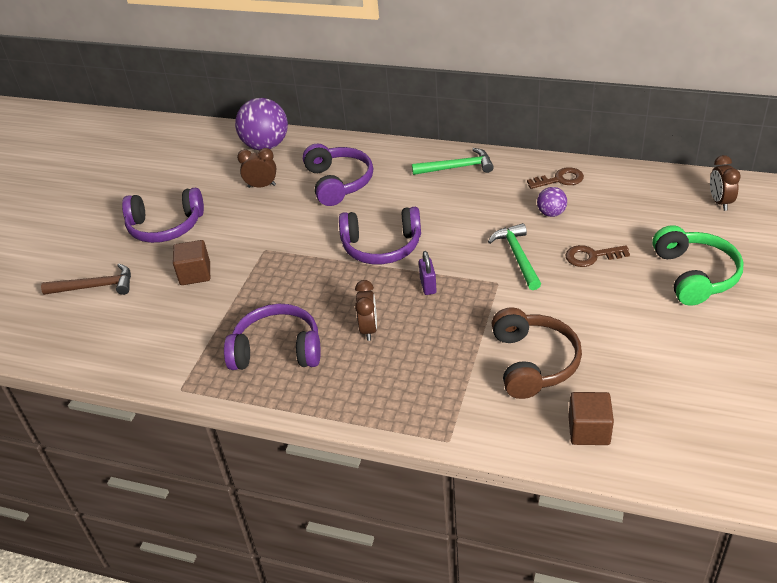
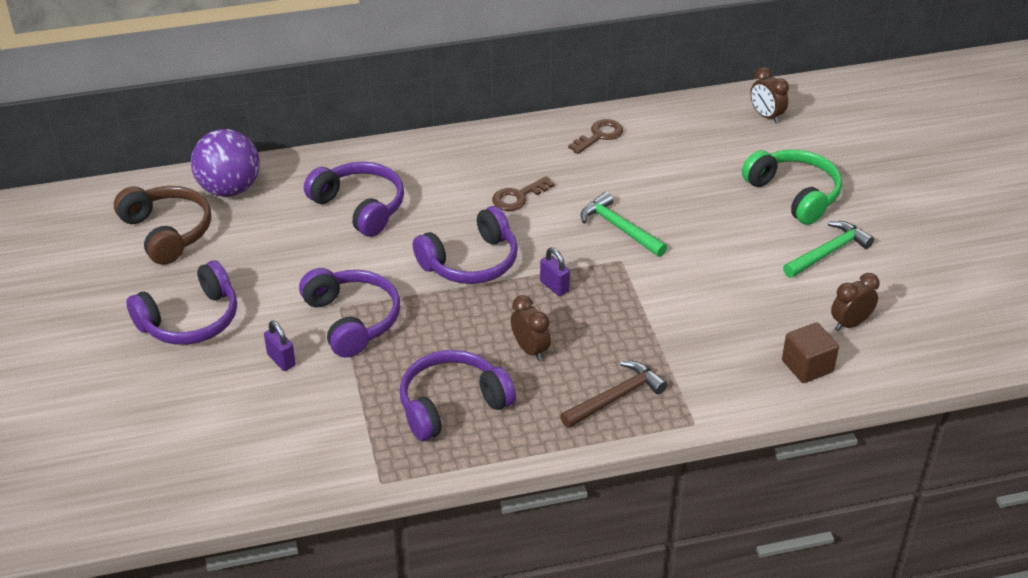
camera: 35 degrees left, 0 degrees up
(96, 286) = (168, 415): brown hammer -> brown hammer (616, 397)
(195, 274) = (281, 360): brown cube -> purple padlock
(261, 186) = (269, 237): brown clock -> brown clock (850, 324)
(264, 262) = (352, 320): none -> purple headphones
(458, 167) = (481, 152): green hammer -> green hammer (829, 252)
(533, 362) = (714, 324): brown headphones -> brown headphones (167, 232)
(551, 213) = (618, 174): purple ball -> none
(591, 256) = (689, 206): brown key -> brown key (518, 197)

